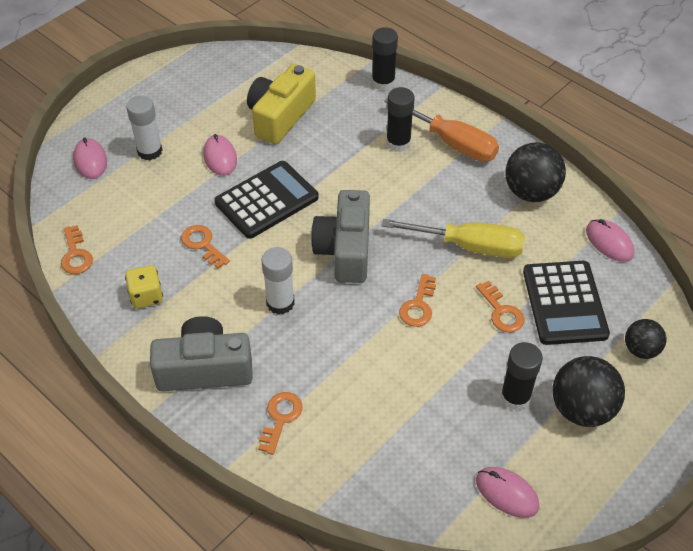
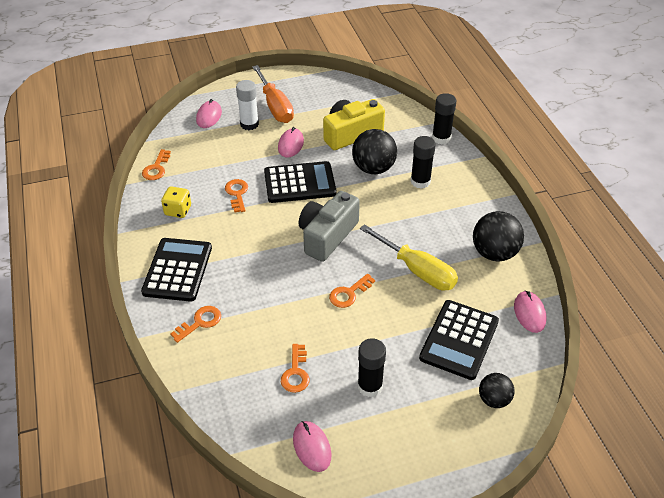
camera: 30 degrees right, 5 degrees down
(204, 369) = (178, 270): grey camera -> black calculator
(280, 303) = (257, 251): white glue stick -> none
(452, 143) = (460, 196): orange screwdriver -> orange screwdriver (275, 106)
(501, 312) = (406, 324): orange key -> orange key (296, 373)
(581, 409) = (413, 418): black ball -> black ball (373, 168)

